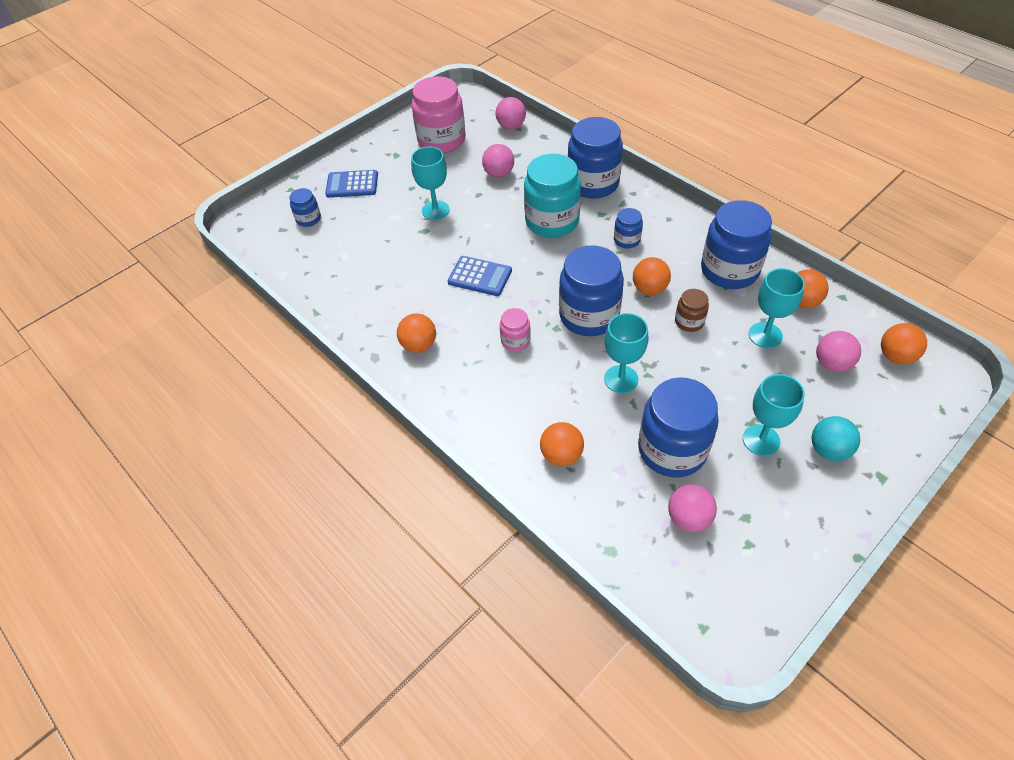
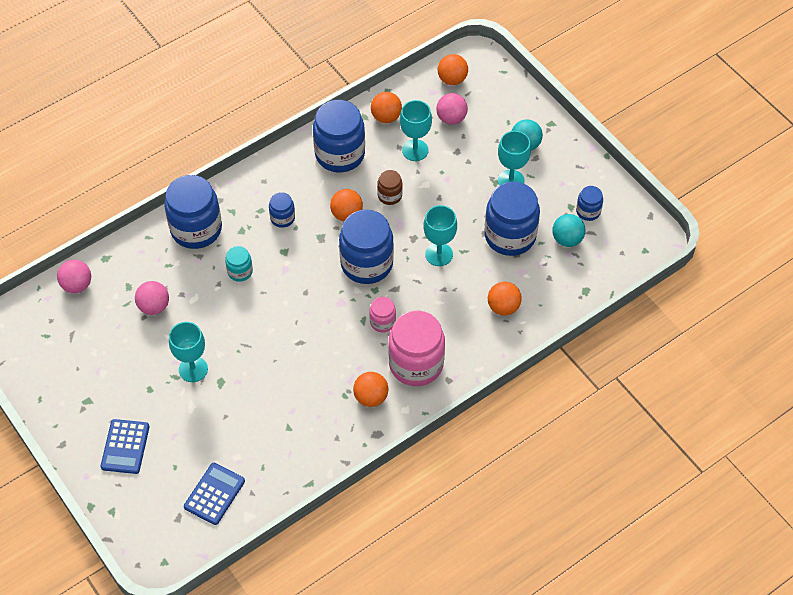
camera: 85 degrees left, 5 degrees up
(308, 219) = (169, 491): blue jar -> blue jar (588, 211)
(441, 140) = (78, 354): pink jar -> pink jar (416, 364)
(480, 277) = (298, 340): blue calculator -> blue calculator (214, 494)
(552, 221) = (240, 271): turquoise jar -> turquoise jar, size x0.48
(688, 518) = (567, 239): pink ball -> turquoise ball

